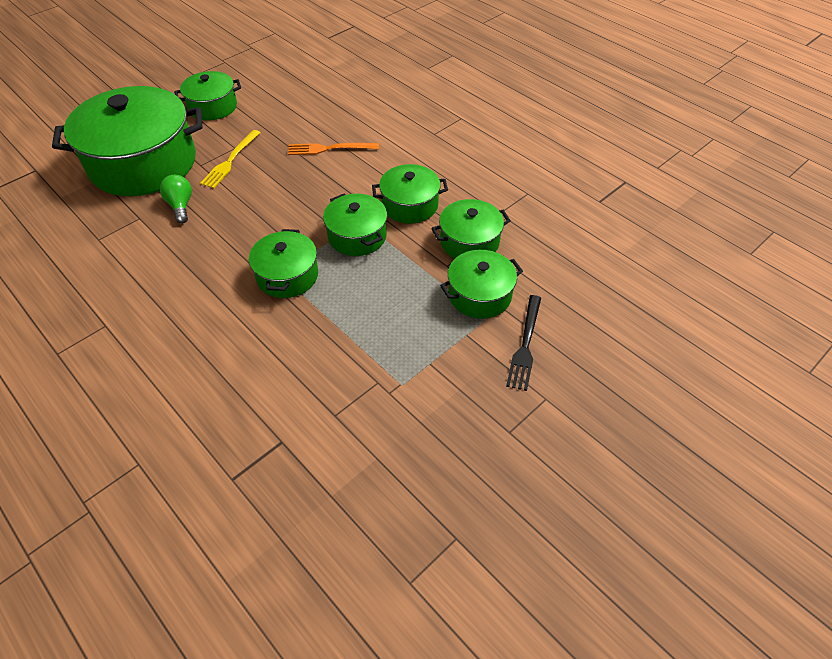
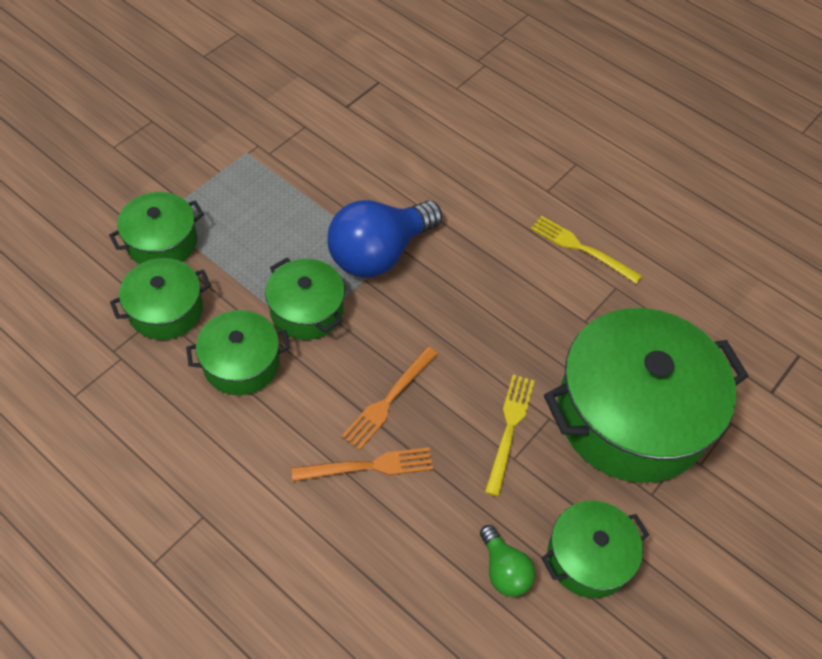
camera: 170 degrees right, 5 degrees up
(106, 270) = (581, 248): none -> yellow fork
(181, 206) = (542, 343): green light bulb -> green light bulb (504, 570)
(287, 276) = (379, 253): green pot -> blue light bulb
(307, 179) = (388, 400): none -> orange fork
(525, 345) = (122, 192): black fork -> none

